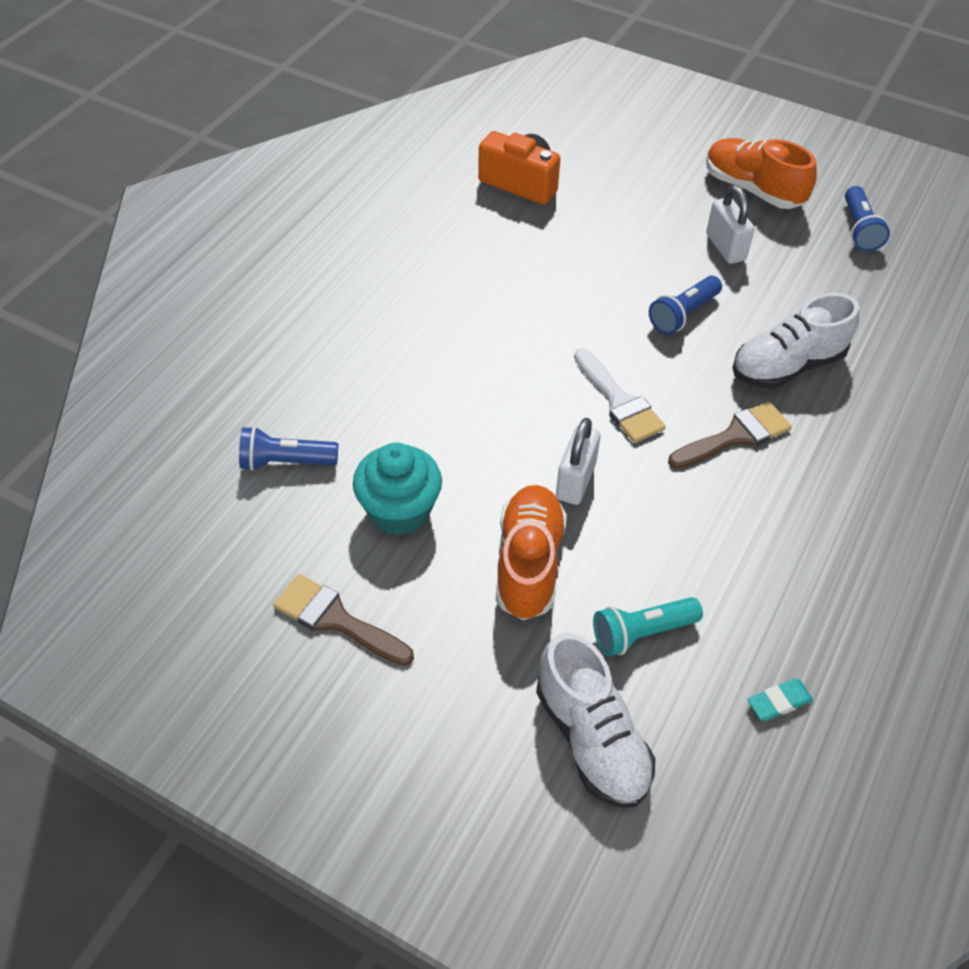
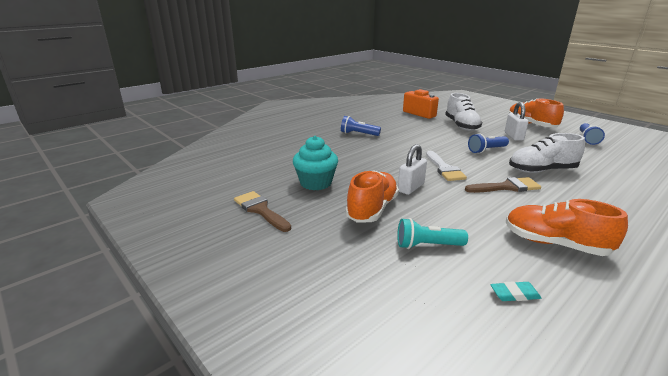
camera: 20 degrees right, 25 degrees down
(286, 462) = (274, 163): blue flashlight -> blue flashlight (358, 134)
(591, 739) = (376, 283): white shoe -> white shoe (461, 126)
(822, 575) = (554, 244): none -> orange shoe

